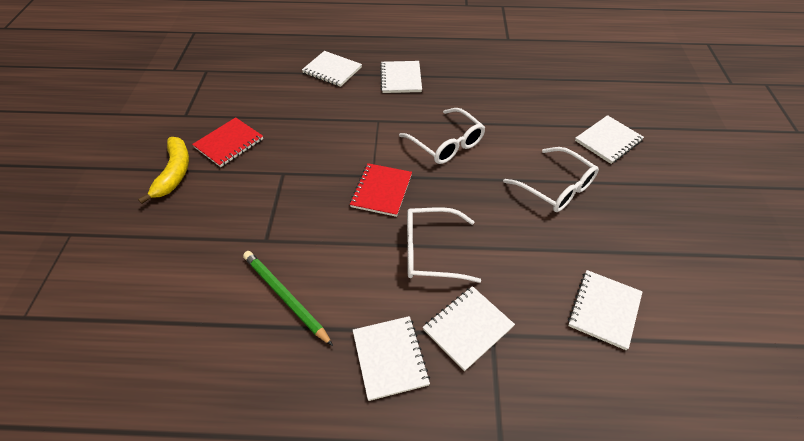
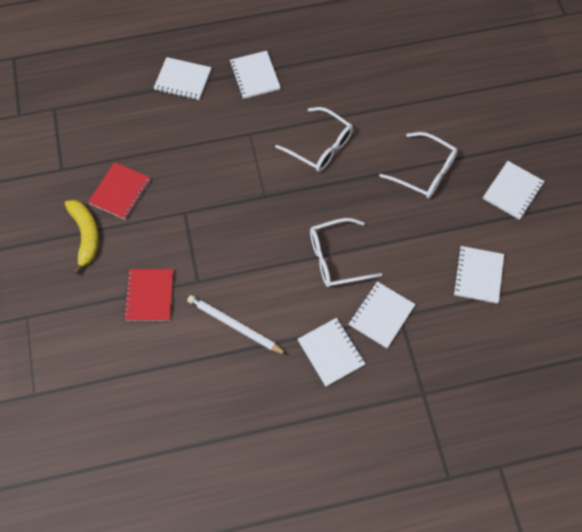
camera: 15 degrees left, 15 degrees up
(285, 297) = (235, 326): green pencil -> white pencil
(381, 191) = (278, 210): red notebook -> red notebook (149, 295)
(608, 141) = (461, 110): white notebook -> white notebook (512, 191)

